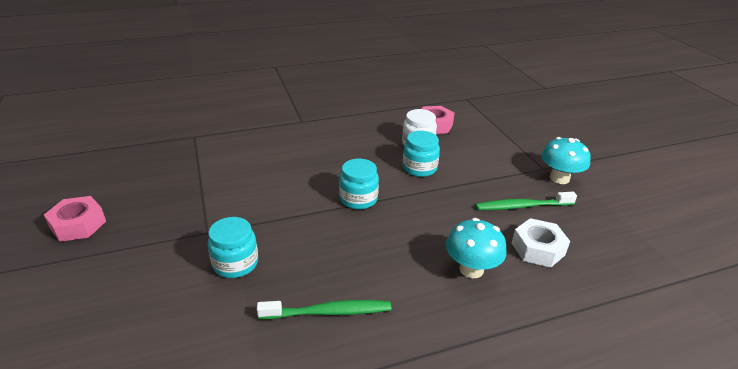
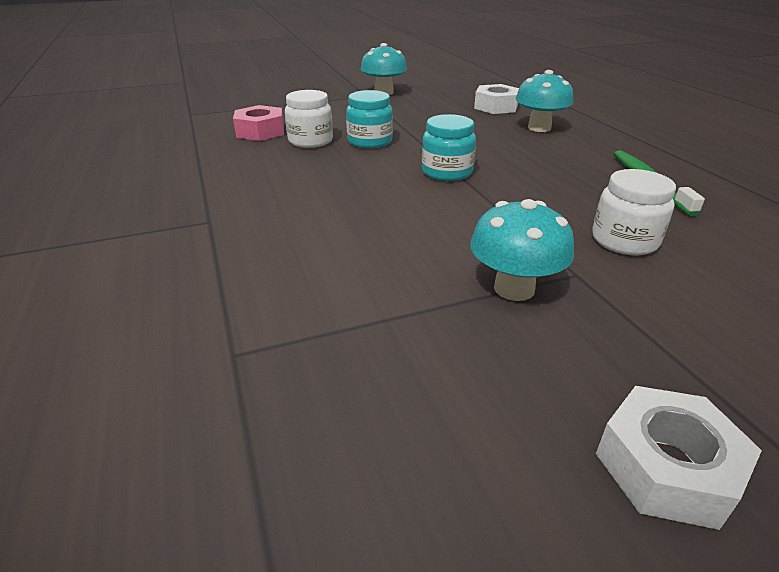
camera: 90 degrees left, 0 degrees up
(78, 225) = (666, 467): pink nut -> white nut
(203, 207) = (514, 288): none -> turquoise mushroom
(235, 263) = (624, 240): turquoise jar -> white jar
(522, 206) = (434, 107): green toothbrush -> none

